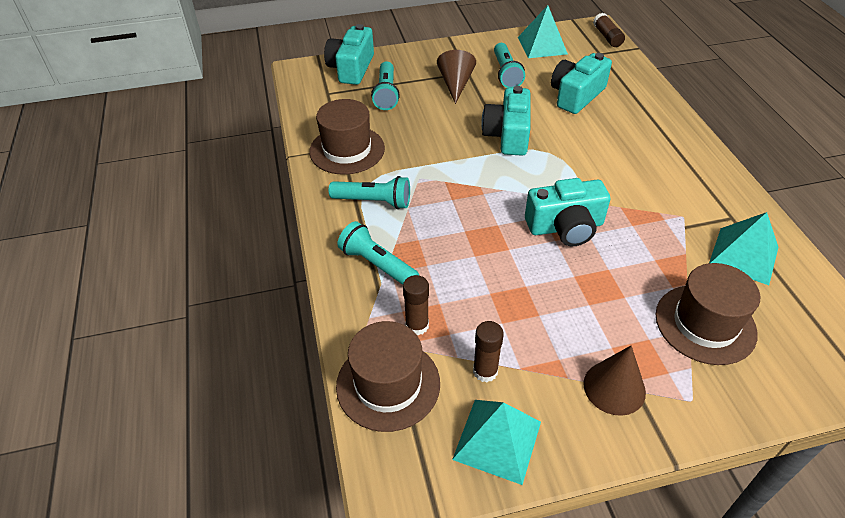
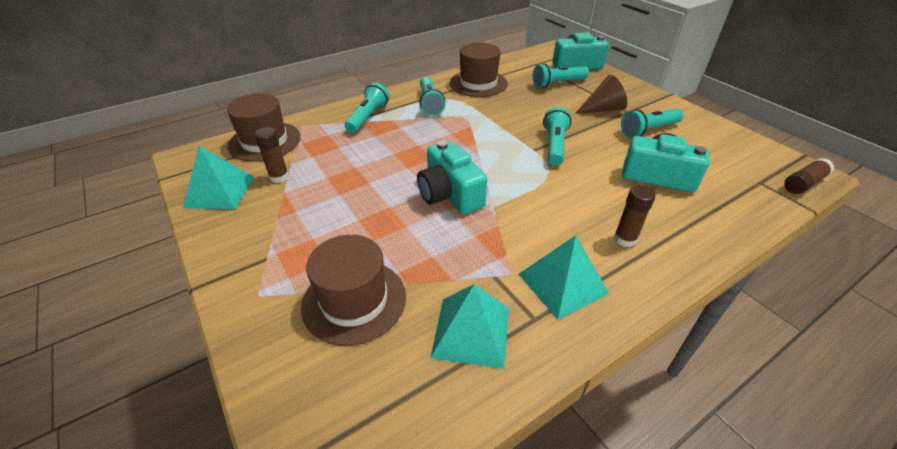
camera: 70 degrees right, 5 degrees down
(417, 325) = (316, 142): brown glue stick -> brown glue stick (625, 239)
(507, 135) = (554, 145): turquoise camera -> turquoise flashlight
(542, 45) = (724, 143): turquoise pyramid -> turquoise pyramid (563, 283)
(614, 387) = (269, 244): brown cone -> none

